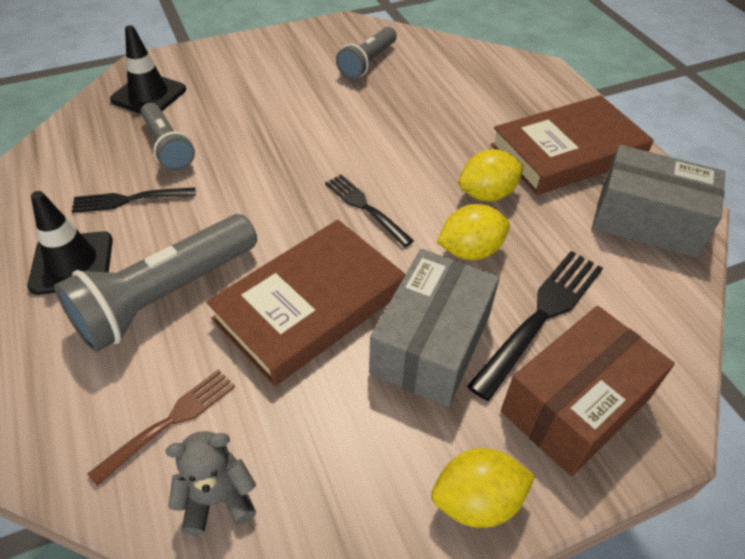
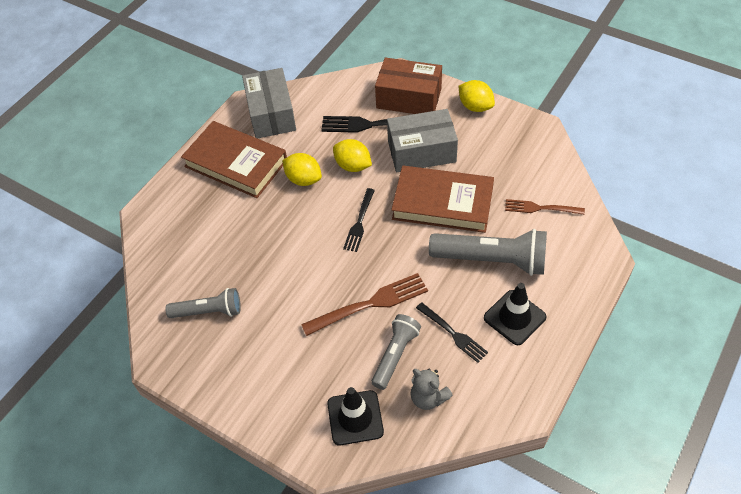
camera: 120 degrees left, 5 degrees up
(218, 499) = (549, 172): grey teddy bear -> grey teddy bear (428, 398)
(245, 160) = (370, 304): none -> brown fork

